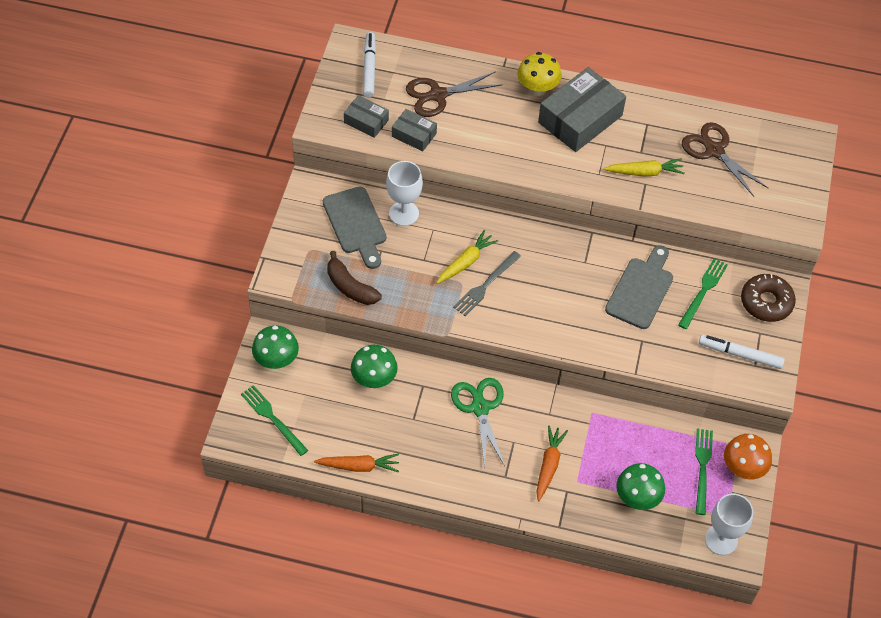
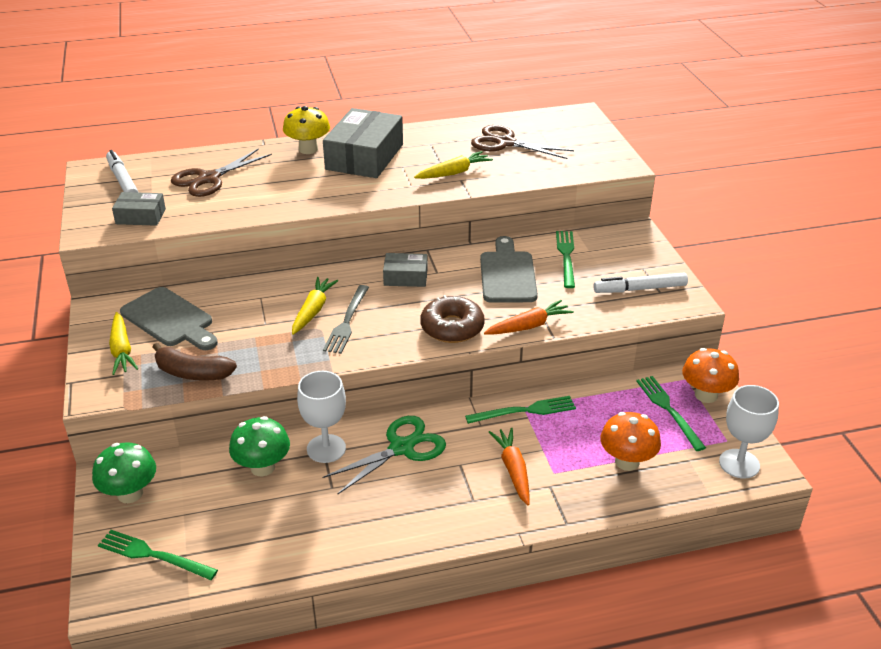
camera: 25 degrees left, 20 degrees down
(310, 241) = (122, 350): none -> yellow carrot
(358, 466) = (292, 561): orange carrot -> orange carrot (528, 326)
(404, 213) = (220, 295): white goblet -> white goblet (326, 448)
(414, 135) = (200, 211): grey box -> grey box (405, 277)
(480, 408) = (402, 448): green scissors -> green scissors turned 90 degrees clockwise
(590, 417) = (524, 411): none -> green fork
(637, 498) = (627, 461): green mushroom -> orange mushroom
(766, 302) = (629, 245): brown donut -> brown donut (452, 327)

